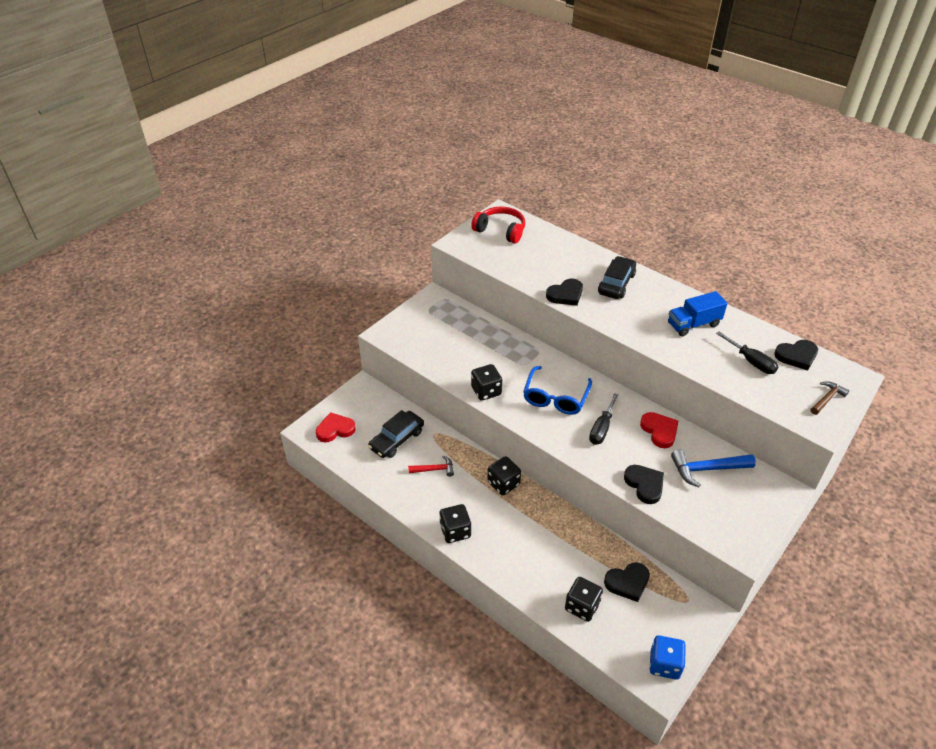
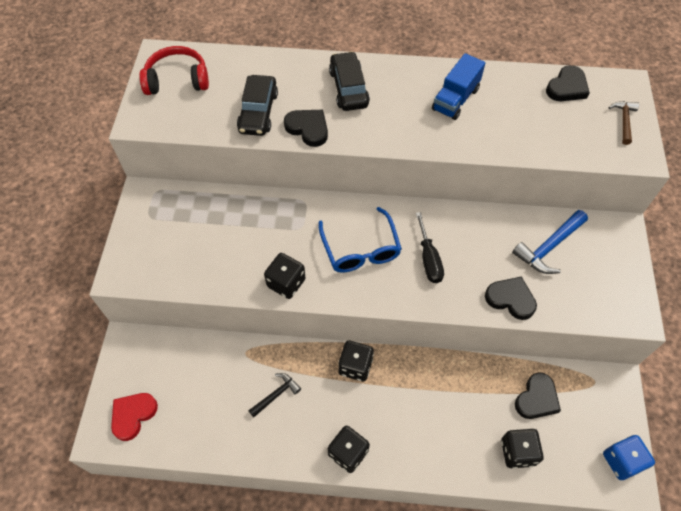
camera: 35 degrees left, 15 degrees up
(396, 439) = (211, 384): black car -> black car (258, 112)
(434, 469) = (276, 394): red hammer -> black hammer
(565, 295) = (308, 128): black heart -> black heart turned 75 degrees counterclockwise
(659, 431) = (481, 230): red heart -> none
(751, 361) = (535, 115): black screwdriver -> none

